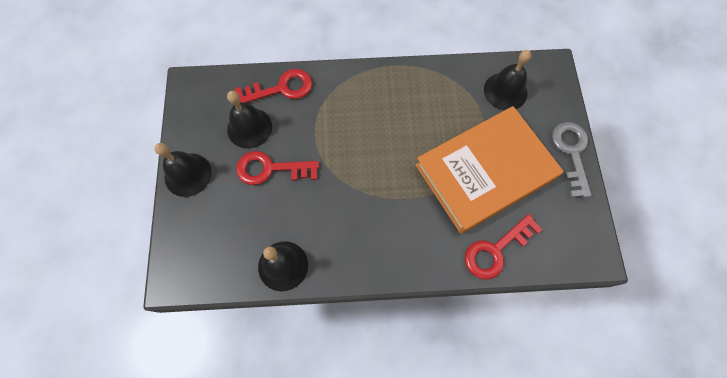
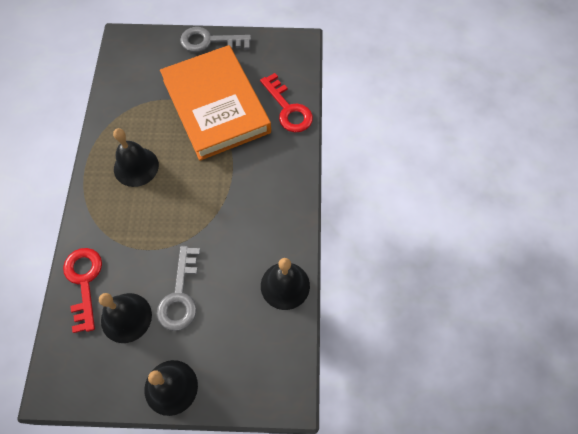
camera: 85 degrees left, 5 degrees down
(270, 169) = (180, 295): red key -> grey key
(505, 91) = (138, 78): black bell -> black bell (136, 166)

